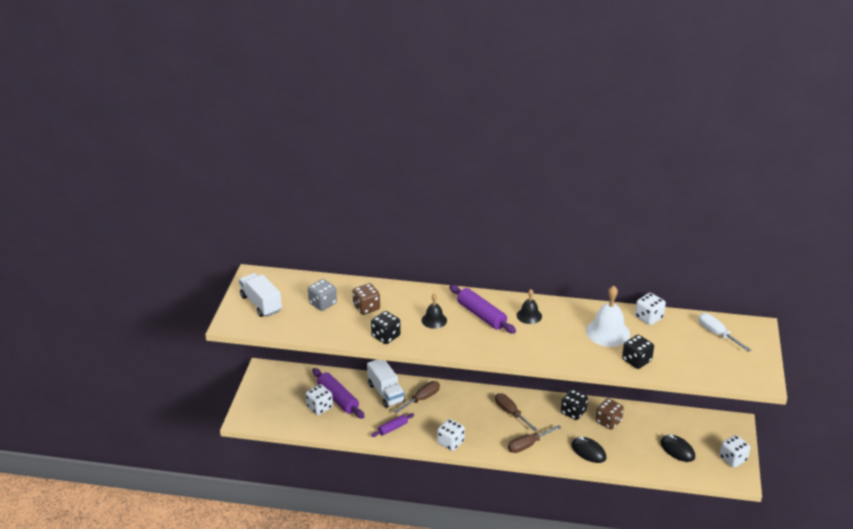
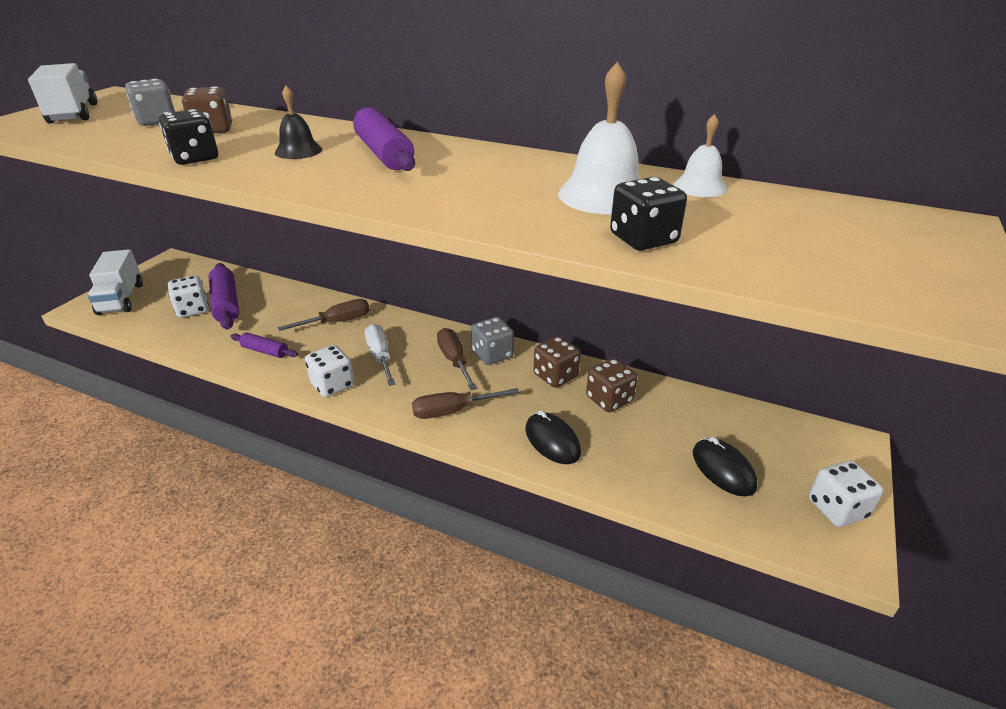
camera: 15 degrees right, 0 degrees up
(386, 393) = (295, 307): white truck -> white truck (121, 299)
(393, 428) = (265, 351): purple rolling pin -> purple rolling pin turned 45 degrees clockwise
(529, 315) = (467, 162): black bell -> none
(530, 405) = (492, 354): none -> grey dice
(573, 412) = (555, 376): black dice -> brown dice
(648, 317) = (700, 186): white dice -> white bell
(717, 334) = (851, 223): white screwdriver -> white screwdriver (380, 357)

